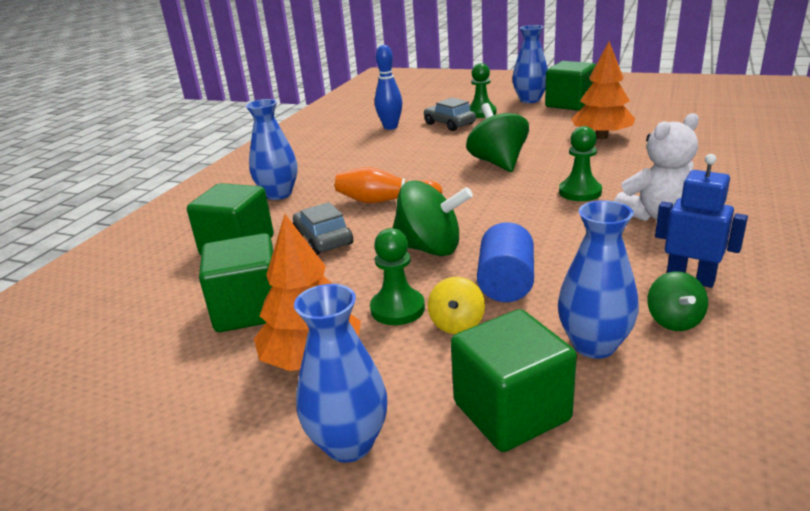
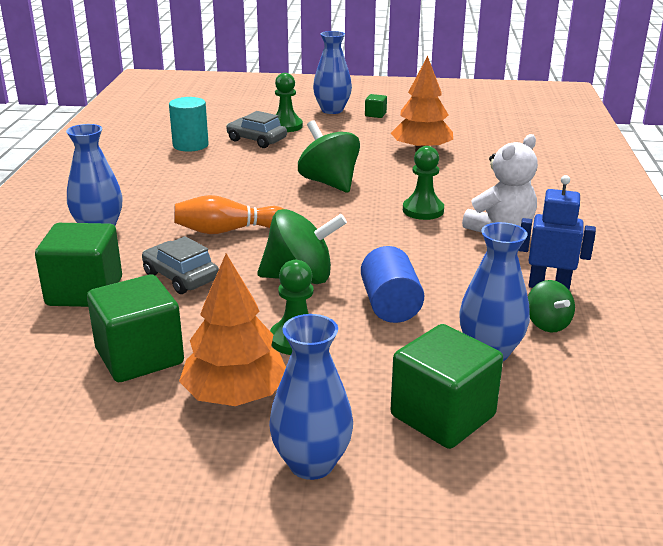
camera: 20 degrees left, 0 degrees up
(390, 127) = (190, 145): blue bowling pin -> turquoise cylinder
(457, 324) = (361, 347): yellow spinning top -> none
(569, 104) = (375, 114): green cube -> green cube, size x0.45

